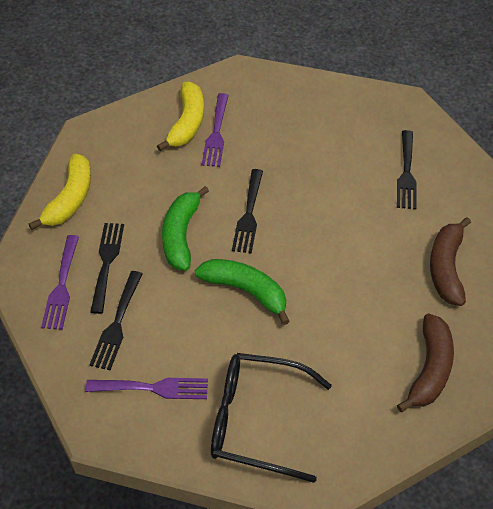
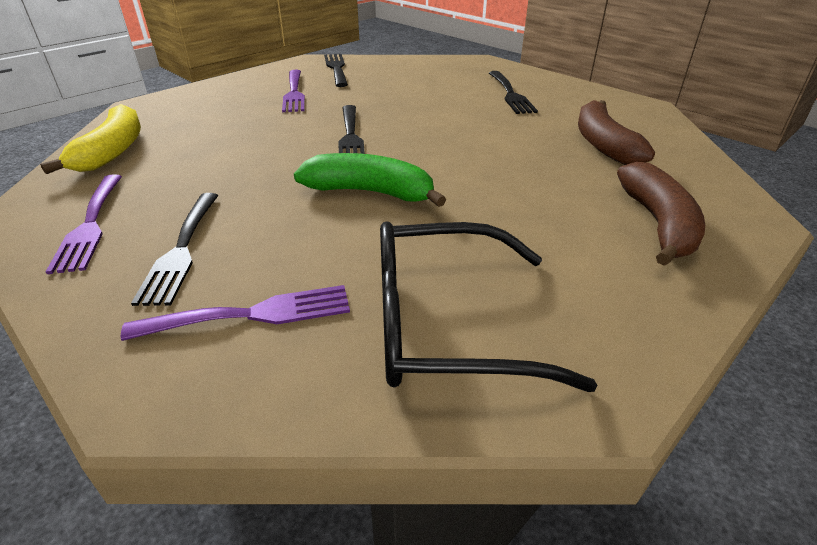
camera: 15 degrees left, 15 degrees down
(106, 262) = (164, 194): black fork -> black fork (336, 68)
(181, 235) = (268, 160): green banana -> none
(187, 123) = (259, 90): yellow banana -> none

